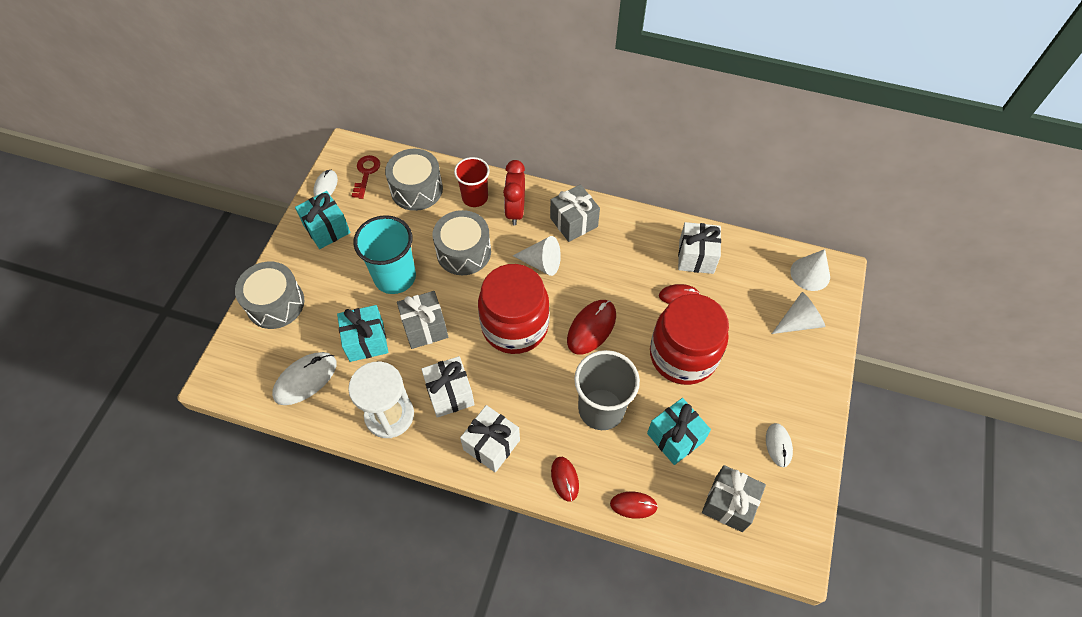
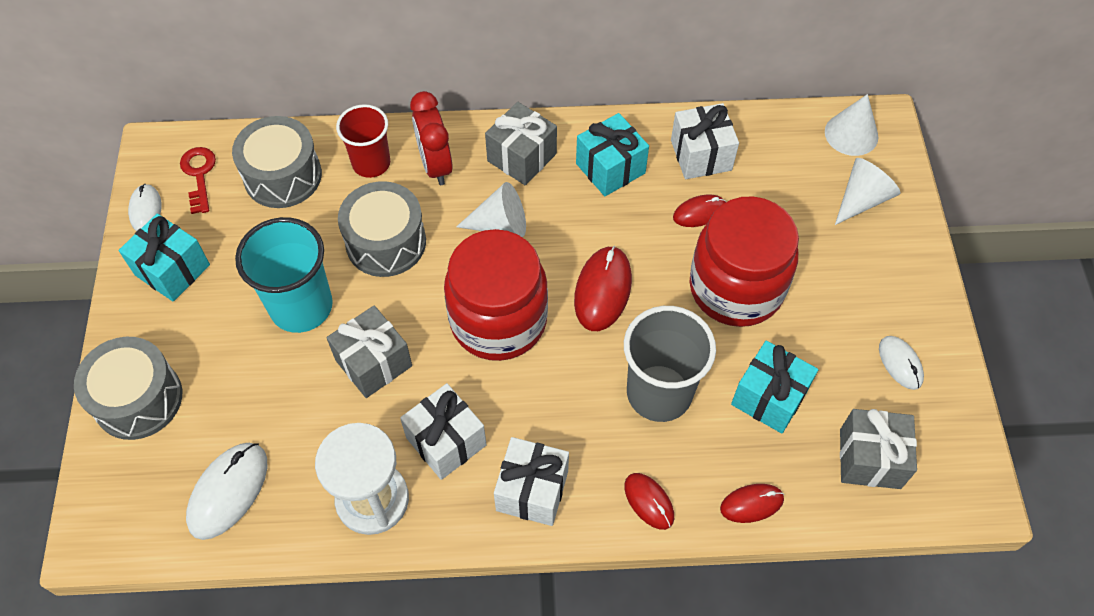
camera: 20 degrees left, 0 degrees up
(366, 341) = (296, 408): turquoise gift -> turquoise gift (610, 168)

